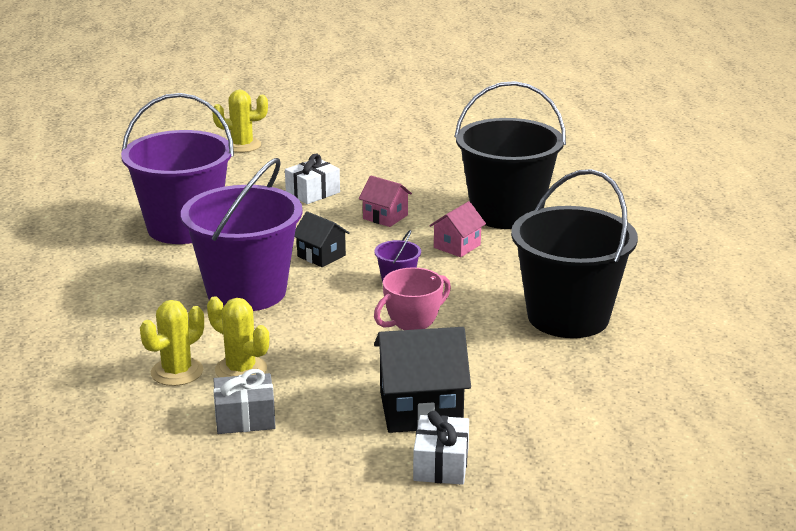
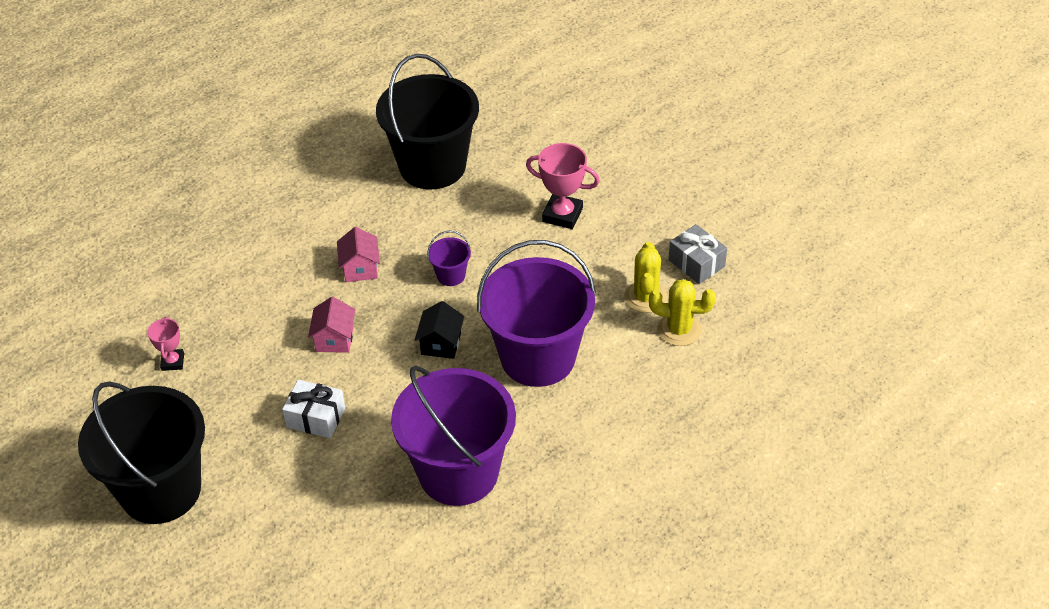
camera: 120 degrees left, 20 degrees up
(242, 145) = (229, 548): yellow cactus -> none
(420, 409) = (611, 188): black house -> none
(438, 159) = (172, 362): none -> pink trophy
(441, 464) = (659, 156): white gift -> none
(457, 246) = (360, 268): pink house -> pink house turned 75 degrees clockwise
(506, 213) = (272, 264): black bucket -> black bucket (161, 490)

